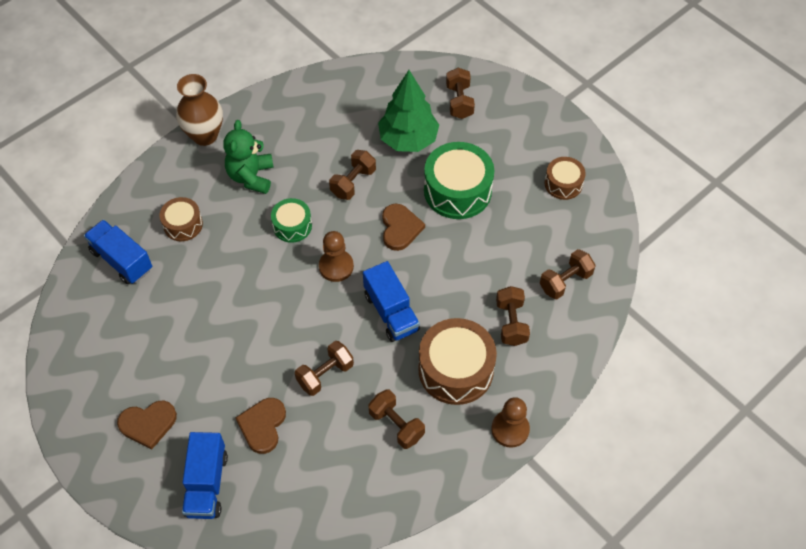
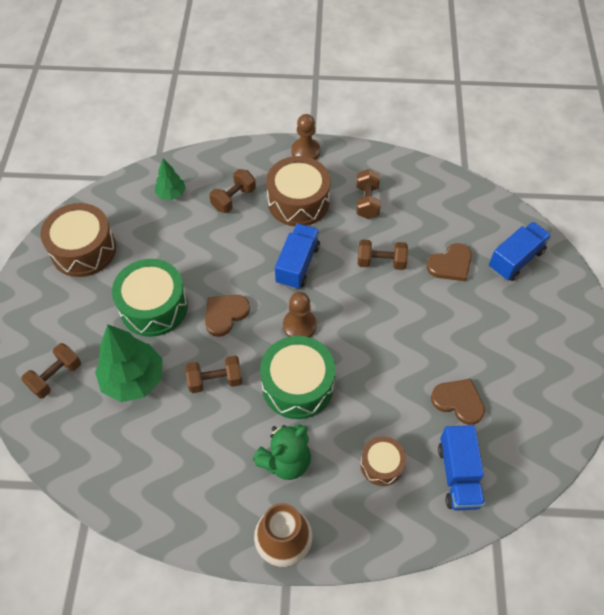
camera: 135 degrees left, 0 degrees up
(148, 424) = (529, 325): brown heart -> brown heart (458, 401)
(292, 226) = (297, 385): green drum -> green drum, size x1.78
(563, 184) = (83, 250): brown drum -> brown drum, size x1.78
(565, 281) = (171, 194): brown dumbbell -> green tree

